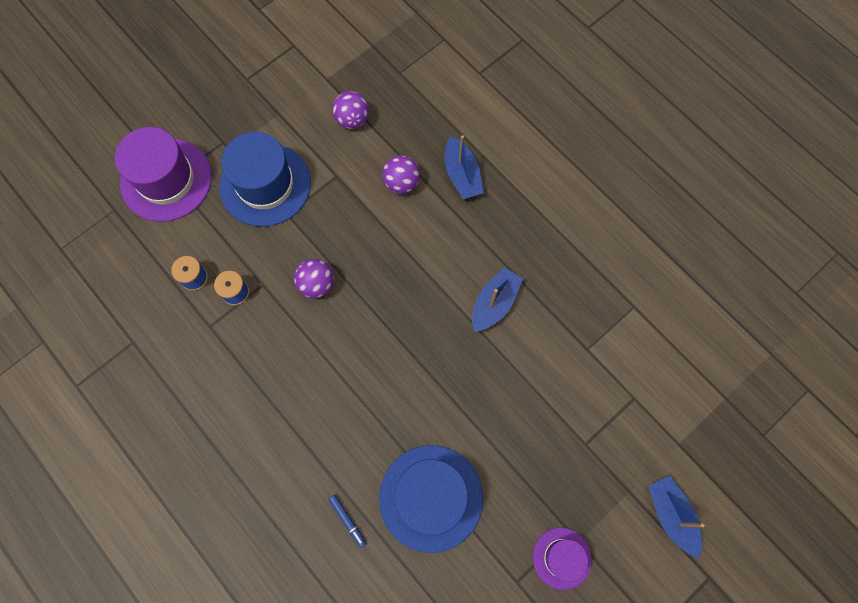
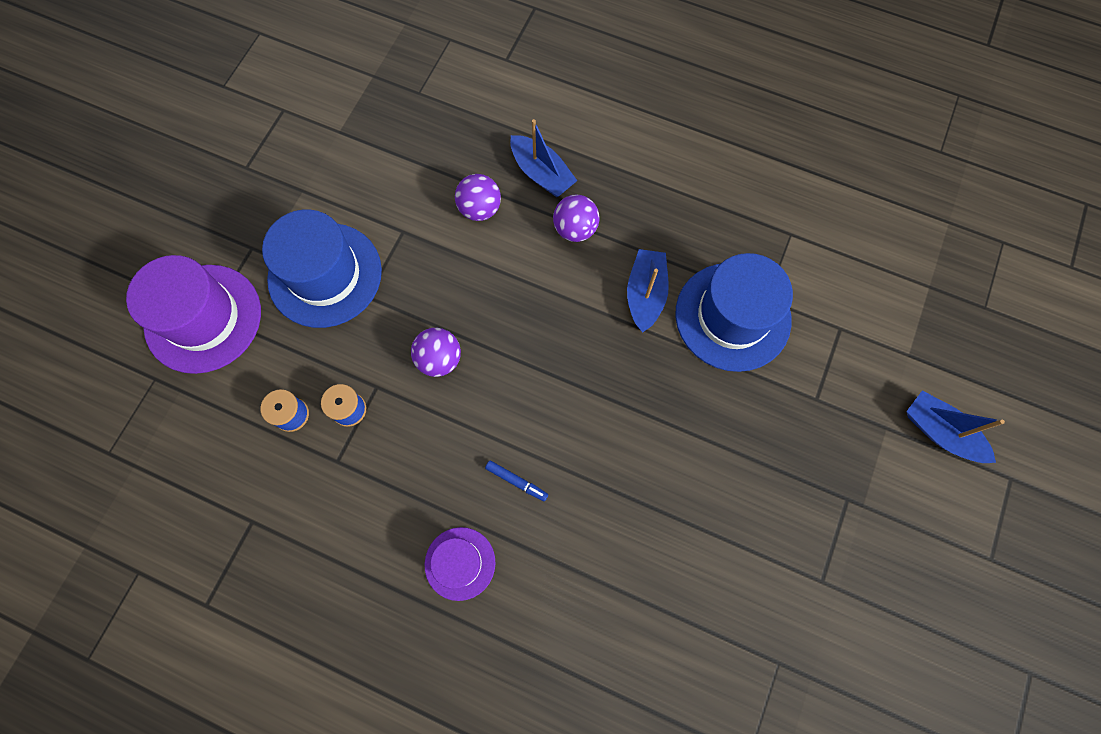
camera: 25 degrees left, 0 degrees up
(347, 520) = (605, 606): blue marker -> blue marker (516, 481)
(352, 119) = (390, 163): purple ball -> purple ball (575, 229)
(431, 498) = (684, 535): blue hat -> blue hat (732, 316)
(561, 558) = (854, 532): purple hat -> purple hat (460, 563)

